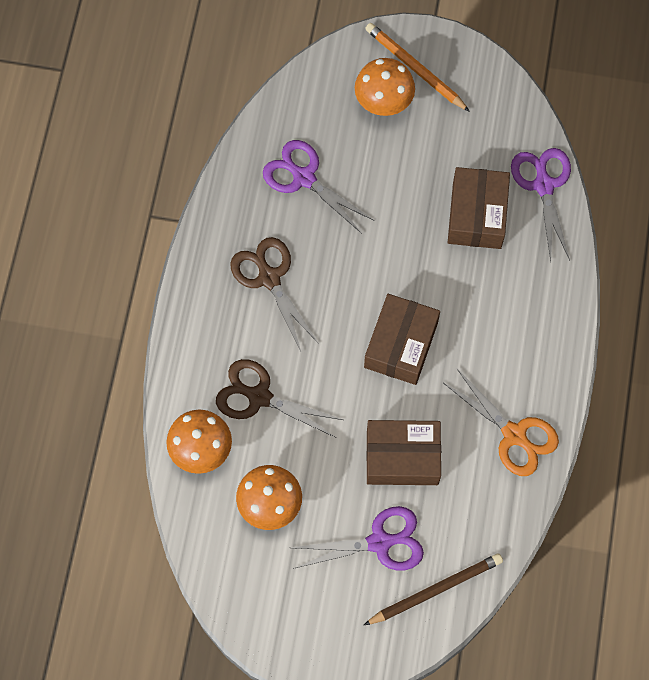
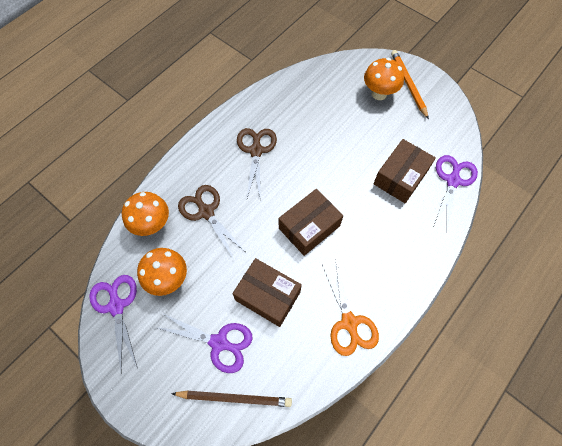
camera: 30 degrees right, 5 degrees down
(304, 178) = (310, 109): purple scissors -> purple scissors (116, 306)

